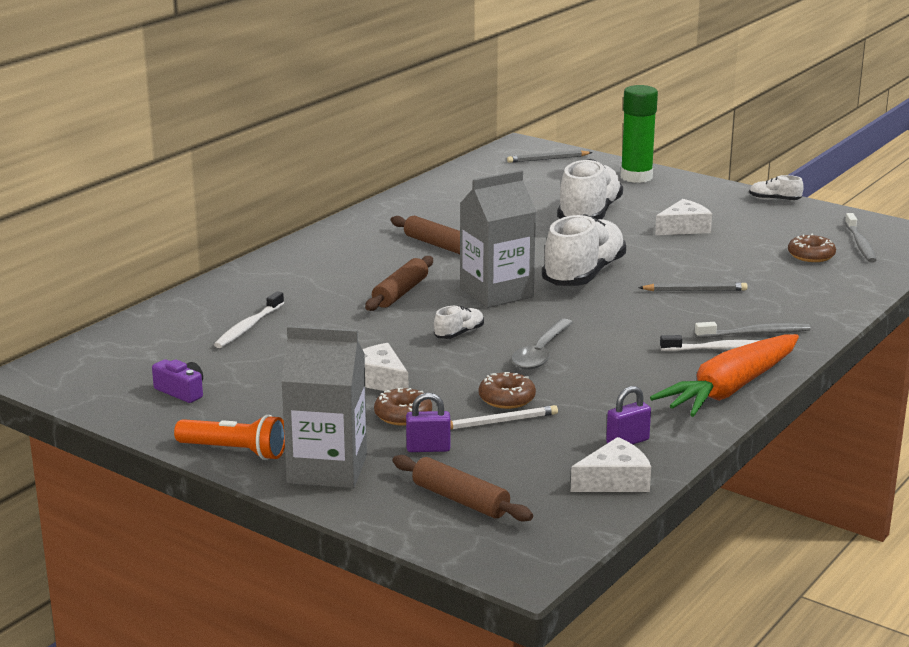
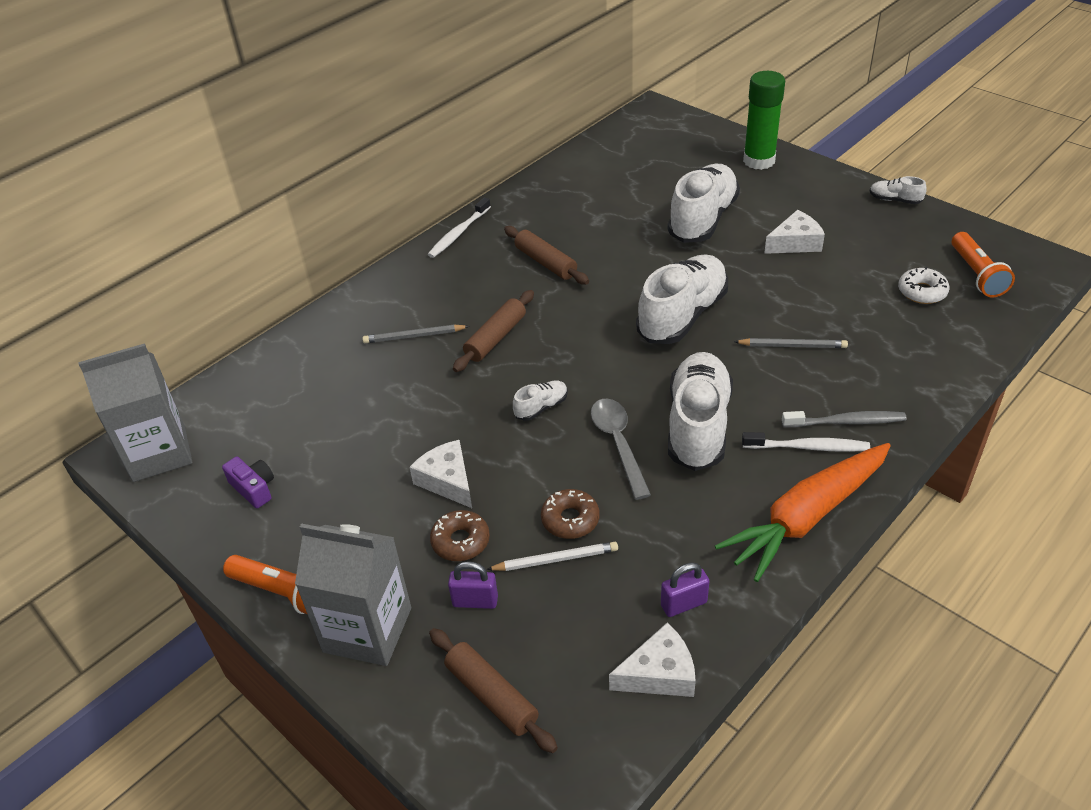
camera: 10 degrees right, 20 degrees up
(248, 327) = (339, 387): white toothbrush -> white toothbrush (458, 233)
(496, 293) = (590, 342): grey carton -> grey carton (159, 453)
(541, 353) = (618, 444): grey spoon -> grey spoon turned 135 degrees clockwise
(548, 159) = (676, 131): grey pencil -> grey pencil (414, 336)
(615, 340) = (698, 425): none -> white shoe
(811, 255) = (922, 292): brown donut -> white donut
(860, 244) = (976, 275): grey toothbrush -> orange flashlight

